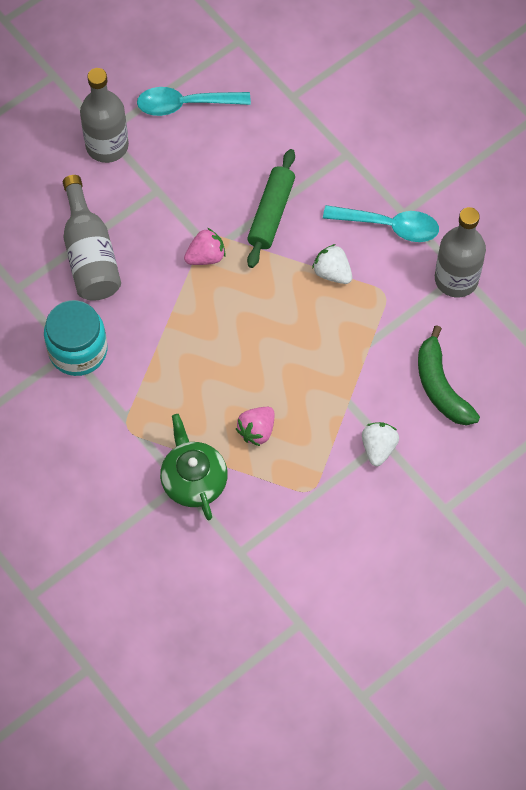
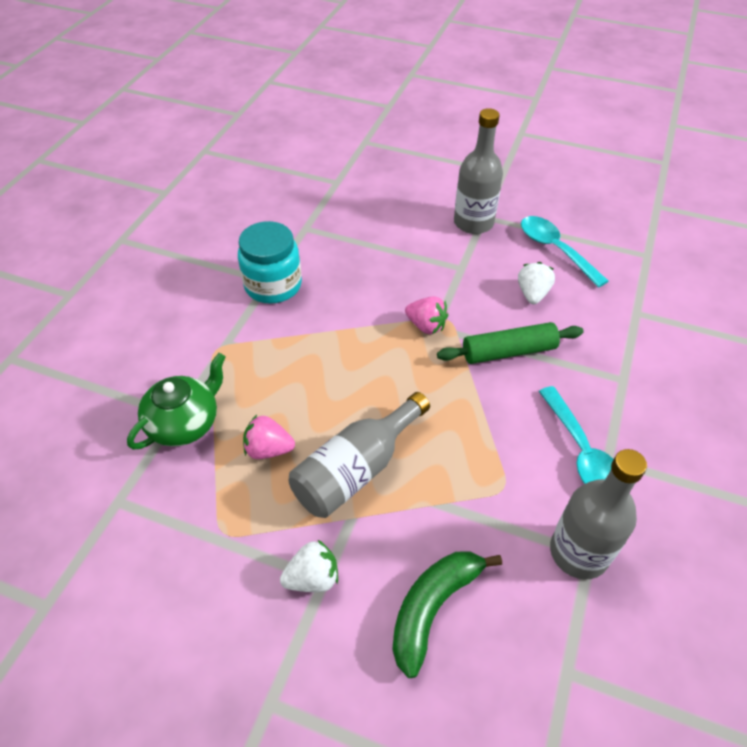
camera: 60 degrees right, 15 degrees down
(90, 255) = (368, 254): grey bottle -> grey bottle (356, 469)
(332, 272) = (489, 429): white strawberry -> white strawberry (532, 294)

